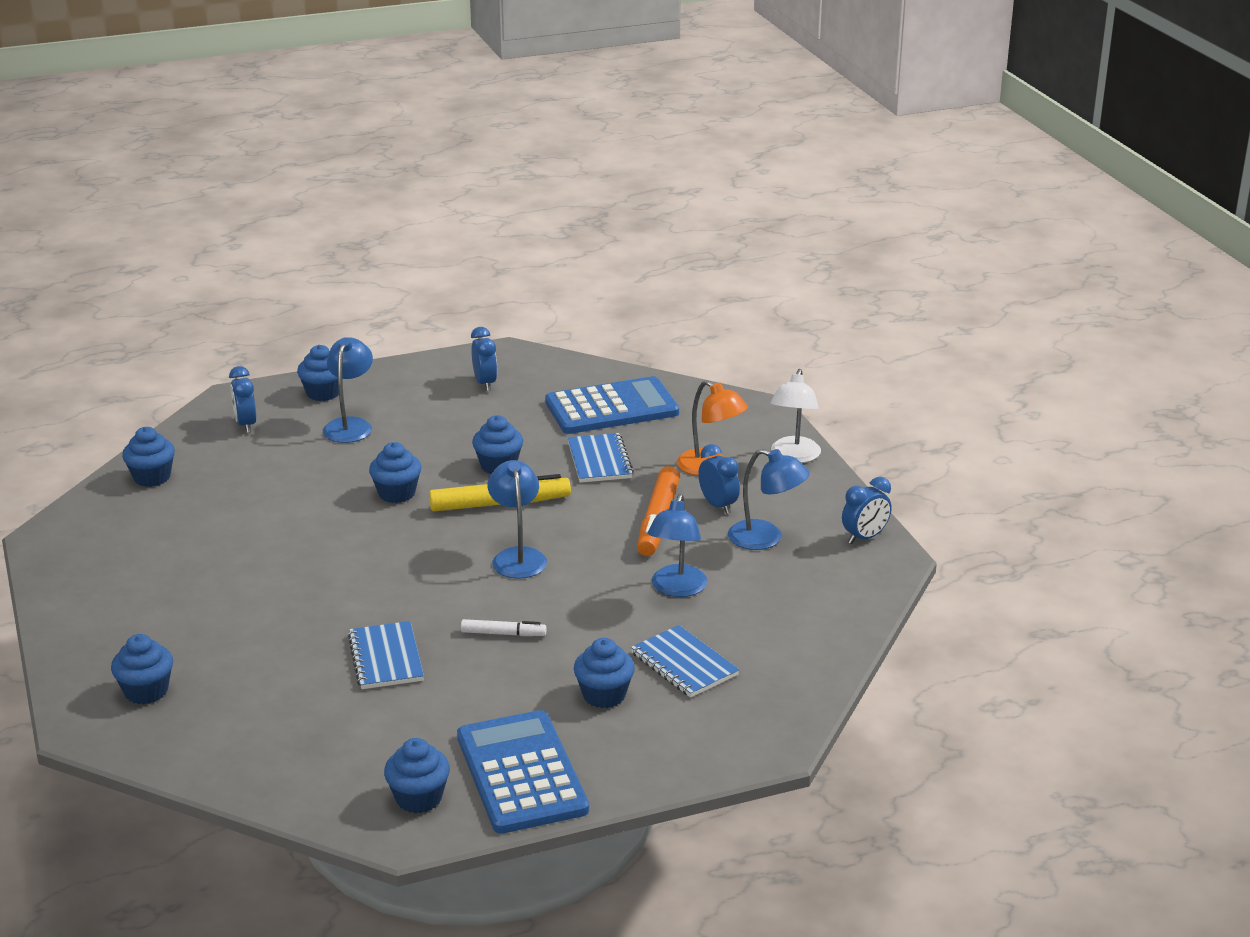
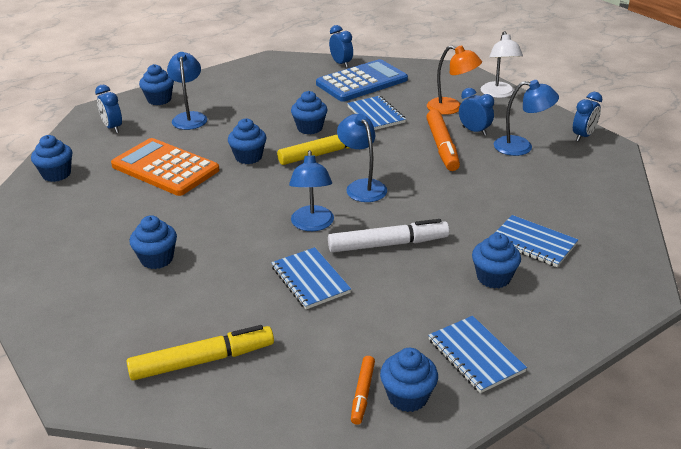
camera: 15 degrees left, 5 degrees up
(146, 691) = (125, 347): blue cupcake -> blue cupcake (157, 259)
(221, 720) = (202, 360): none -> yellow marker
(286, 491) = (165, 168): none -> orange calculator
(373, 786) = (363, 393): none -> orange marker
(485, 383) = (268, 79): blue clock -> blue clock (341, 64)
(503, 633) = (388, 244): white marker -> white marker, size x1.83
(521, 773) = (475, 355): blue calculator -> blue notebook
(676, 589) = (488, 190): blue lamp -> blue lamp (312, 225)

